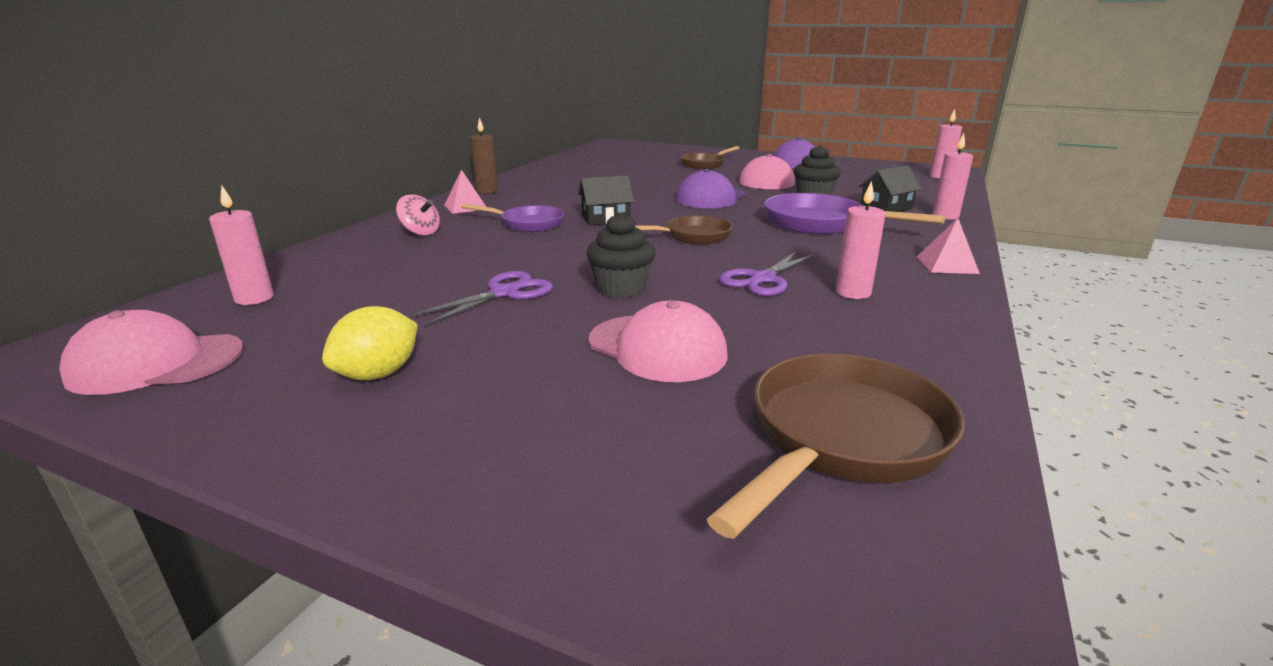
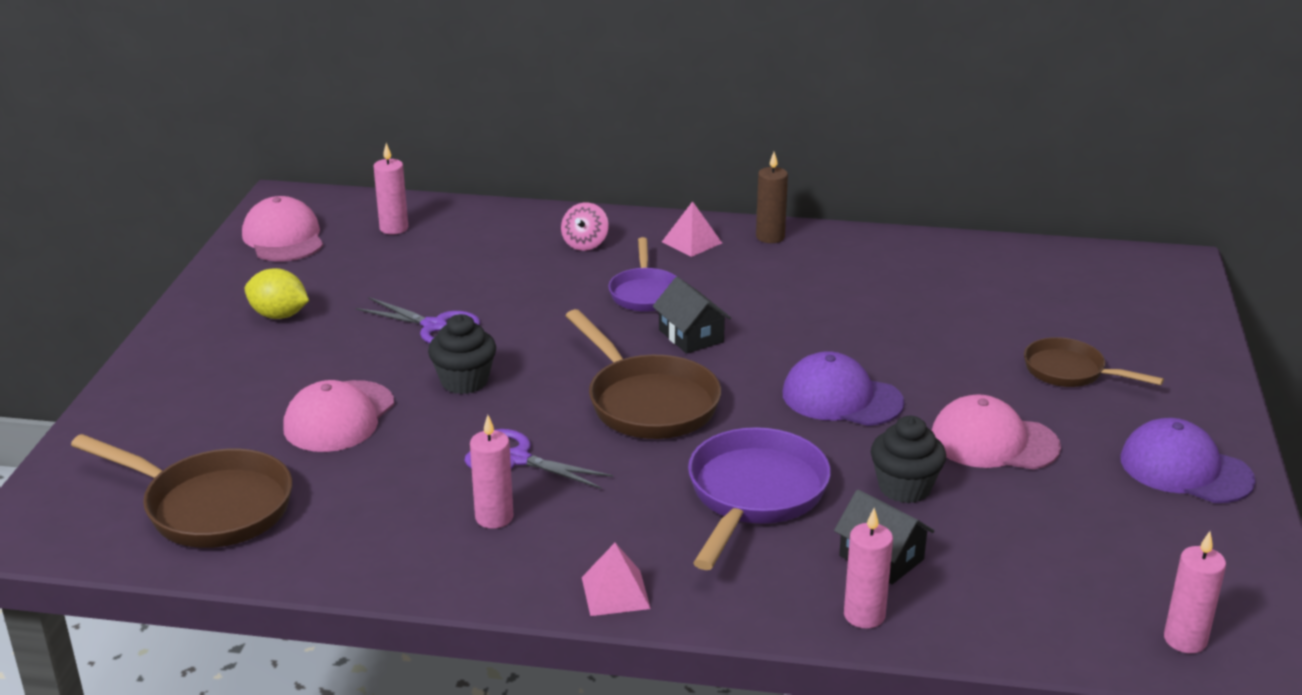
camera: 75 degrees right, 5 degrees up
(692, 236) = (648, 402): brown pan -> brown pan, size x1.60

